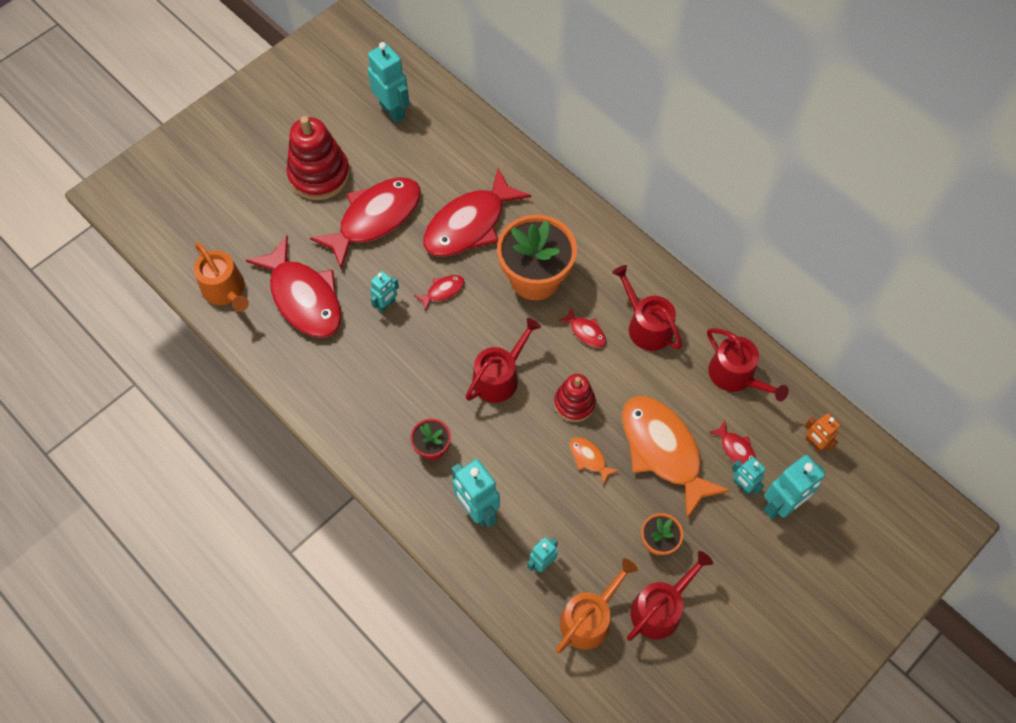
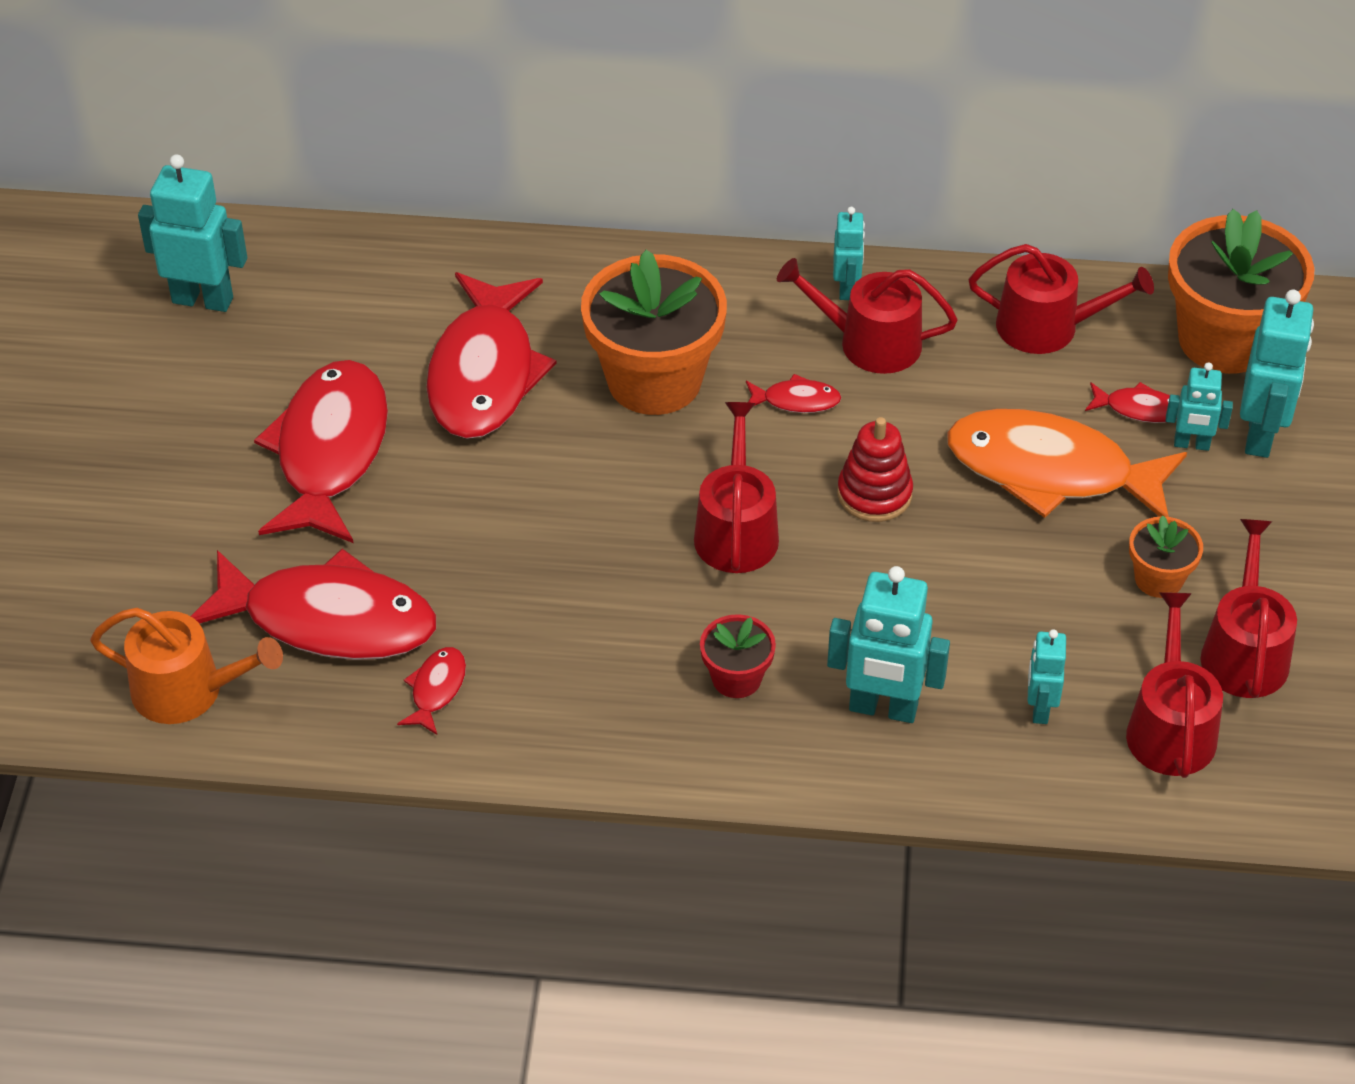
camera: 40 degrees left, 15 degrees down
(319, 175) = (175, 449): red stacking toy -> none
(386, 305) = (470, 548): turquoise robot -> turquoise robot (846, 288)
(443, 291) = (537, 478): red fish -> red fish (436, 689)
(589, 458) = (965, 545): orange fish -> none
(589, 618) = (1170, 727): orange watering can -> red watering can
(814, 443) = (1225, 340): orange robot -> orange flower pot

